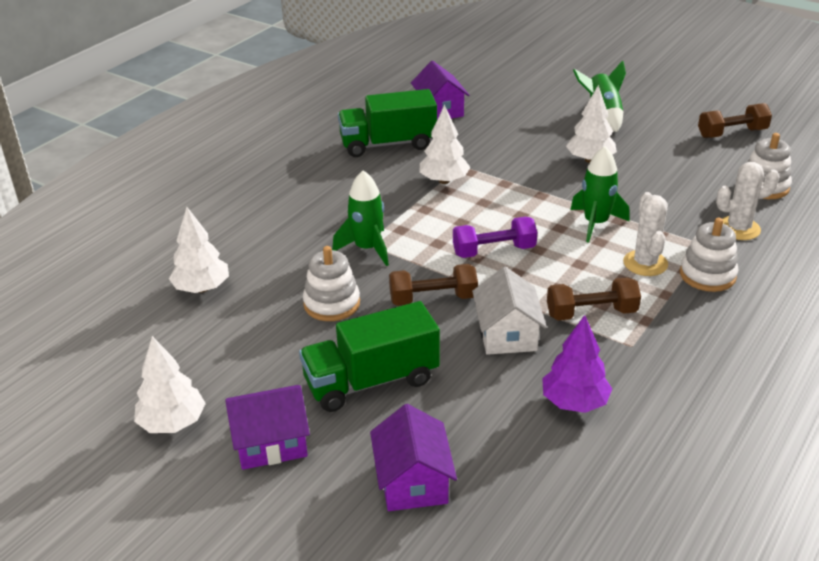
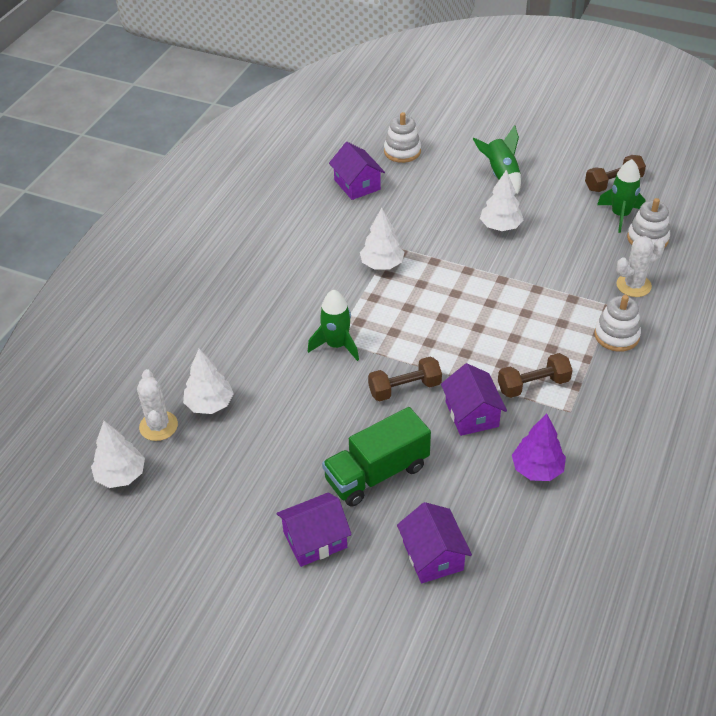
camera: 10 degrees left, 10 degrees up
(173, 423) = (232, 535): white tree -> white tree (121, 475)
(332, 304) = (323, 405): white stacking toy -> white stacking toy (402, 151)
(388, 144) = (322, 229): green truck -> none
(494, 251) = (442, 334): purple dumbbell -> none
(507, 334) = (472, 414): white house -> purple house
(595, 223) = (519, 295): green rocket -> green rocket (620, 215)
(645, 263) = (566, 330): white cactus -> white cactus (158, 426)

